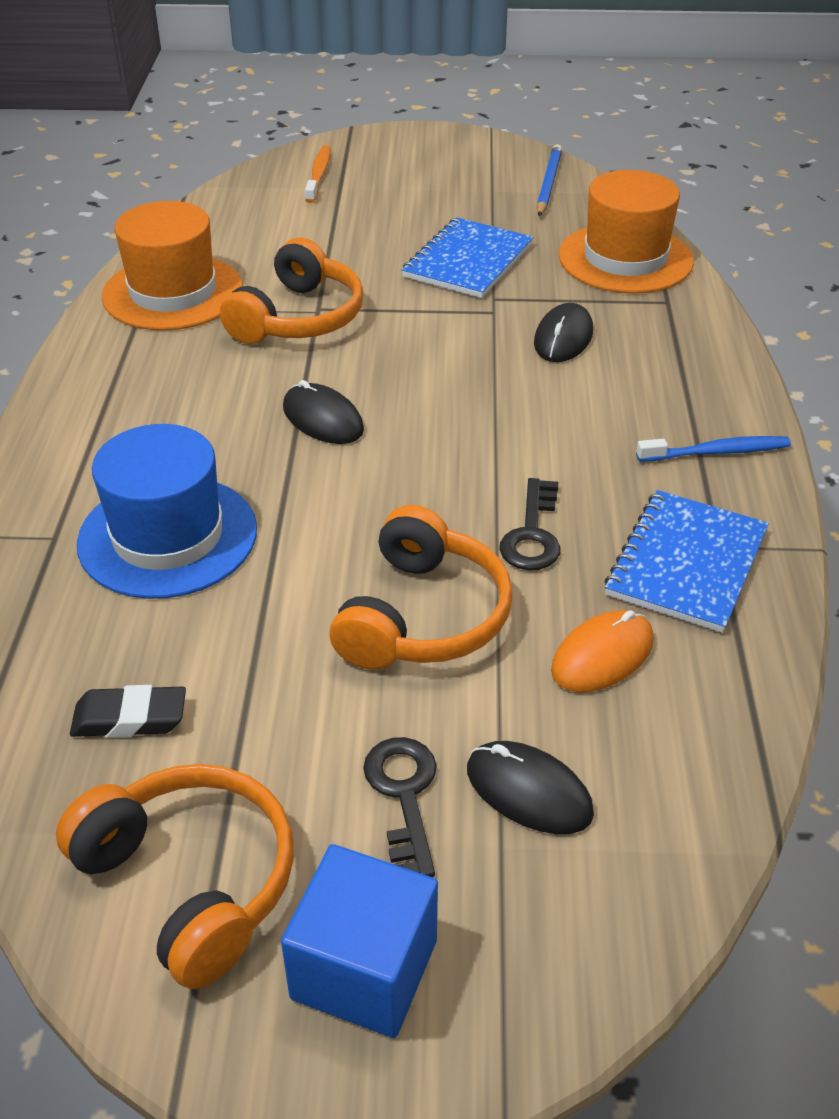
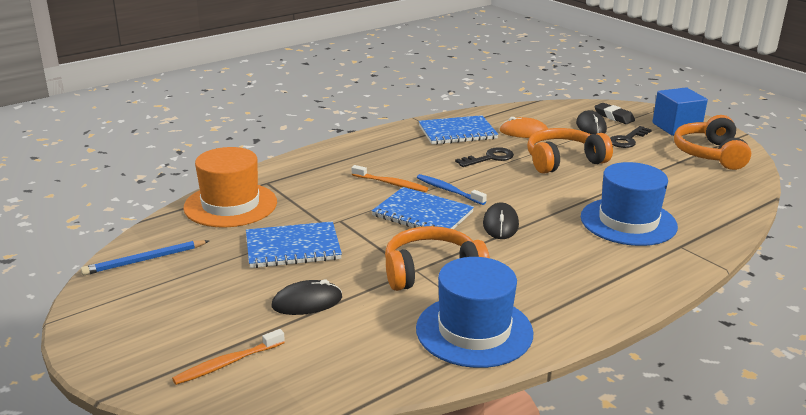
camera: 130 degrees left, 15 degrees down
(130, 718) = (698, 186): black eraser -> black eraser (614, 117)
(173, 292) = (474, 331): orange hat -> blue hat
(430, 374) = (422, 214): none -> blue notebook
(550, 391) = (391, 184): none -> orange toothbrush
(563, 338) = (340, 195): black mouse -> black mouse (307, 302)
(716, 452) = (382, 143): blue toothbrush -> blue toothbrush (448, 190)

